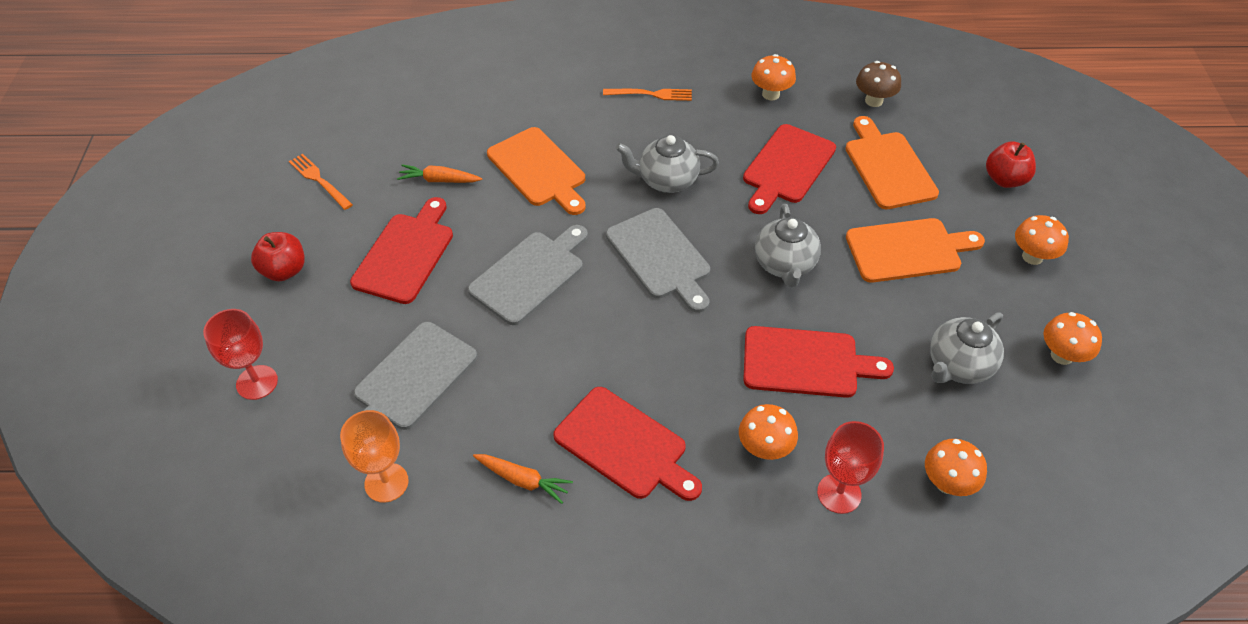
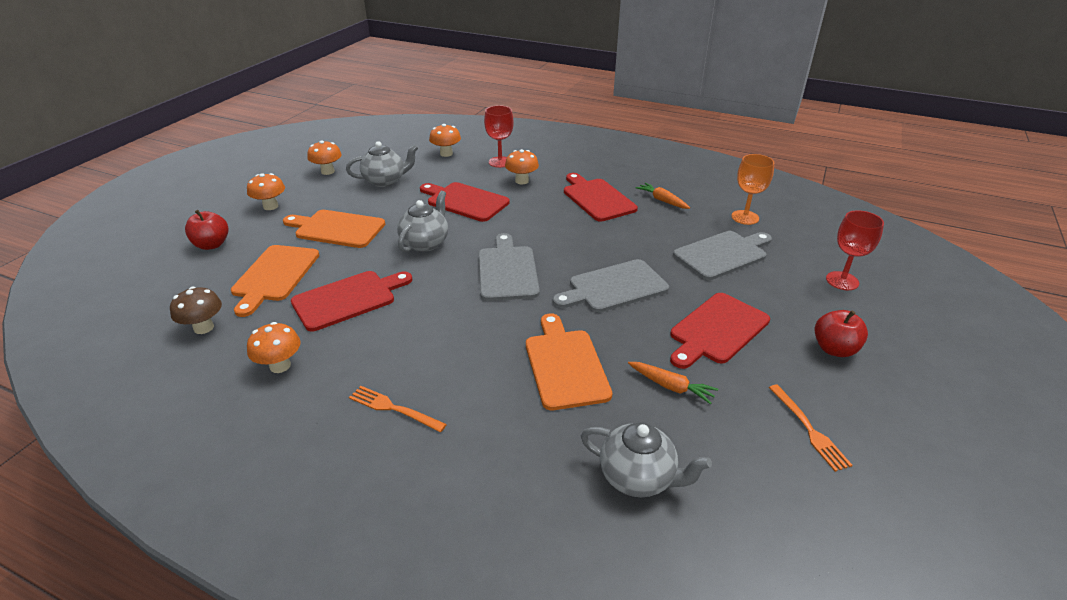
camera: 155 degrees left, 15 degrees down
(666, 180) = (456, 319): grey teapot -> grey teapot (638, 477)

